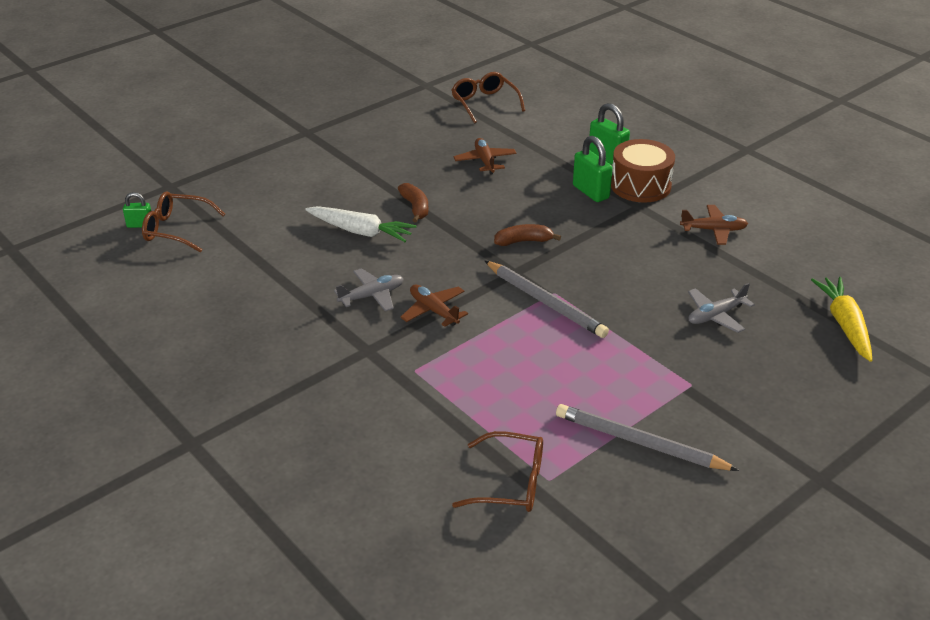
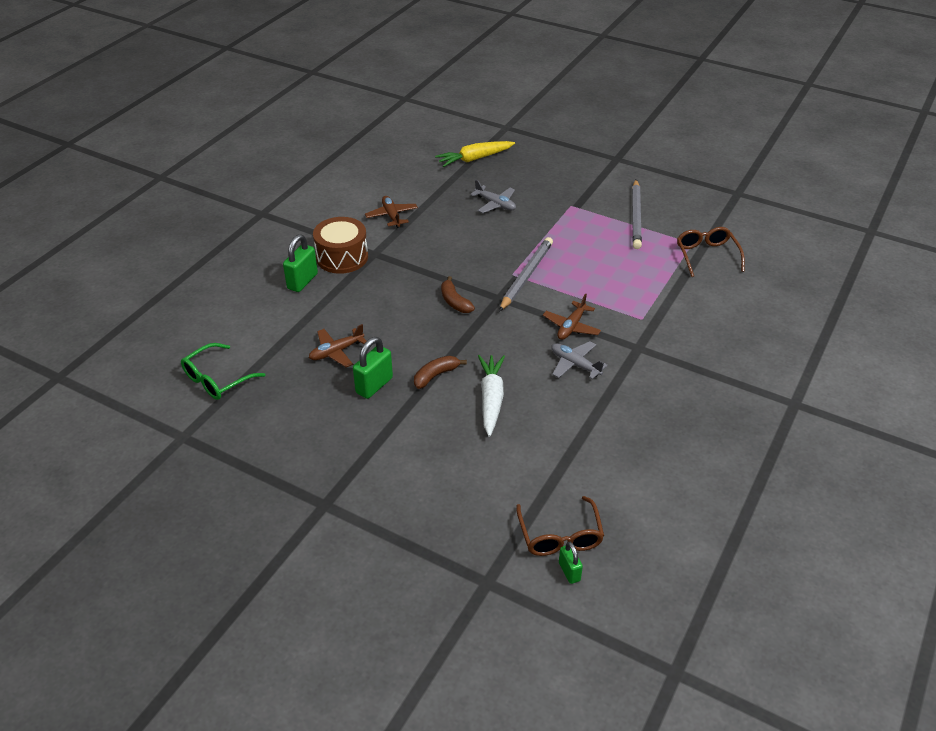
camera: 110 degrees left, 5 degrees up
(484, 103) = (217, 380): brown glasses -> green glasses
(590, 192) = (363, 281): green padlock -> green padlock (374, 385)

